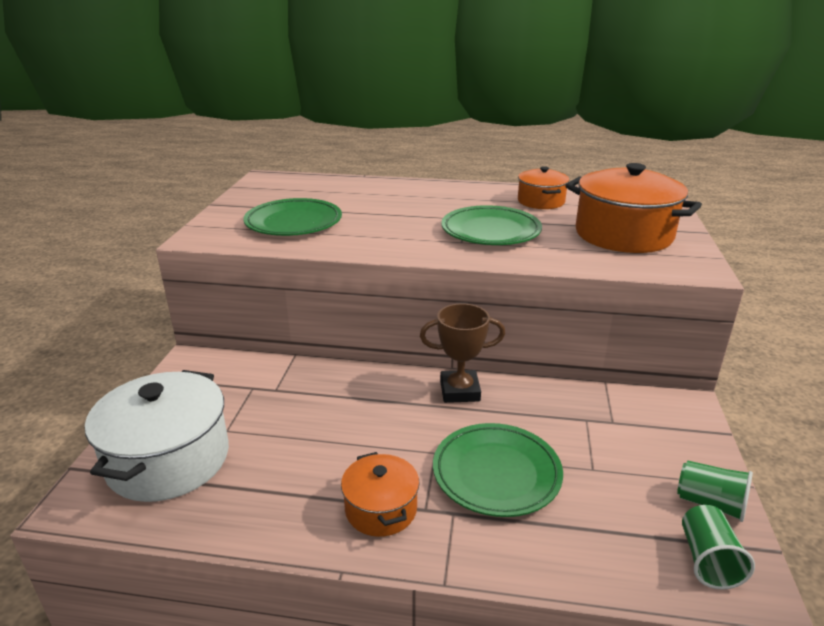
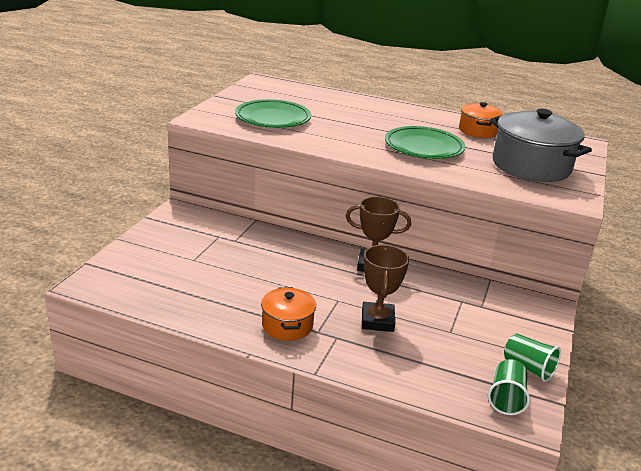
camera: 10 degrees right, 0 degrees up
(168, 459) = (151, 270): white pot -> none
(496, 473) = (377, 321): green plate -> brown trophy
(623, 235) = (531, 166): orange pot -> grey pot

